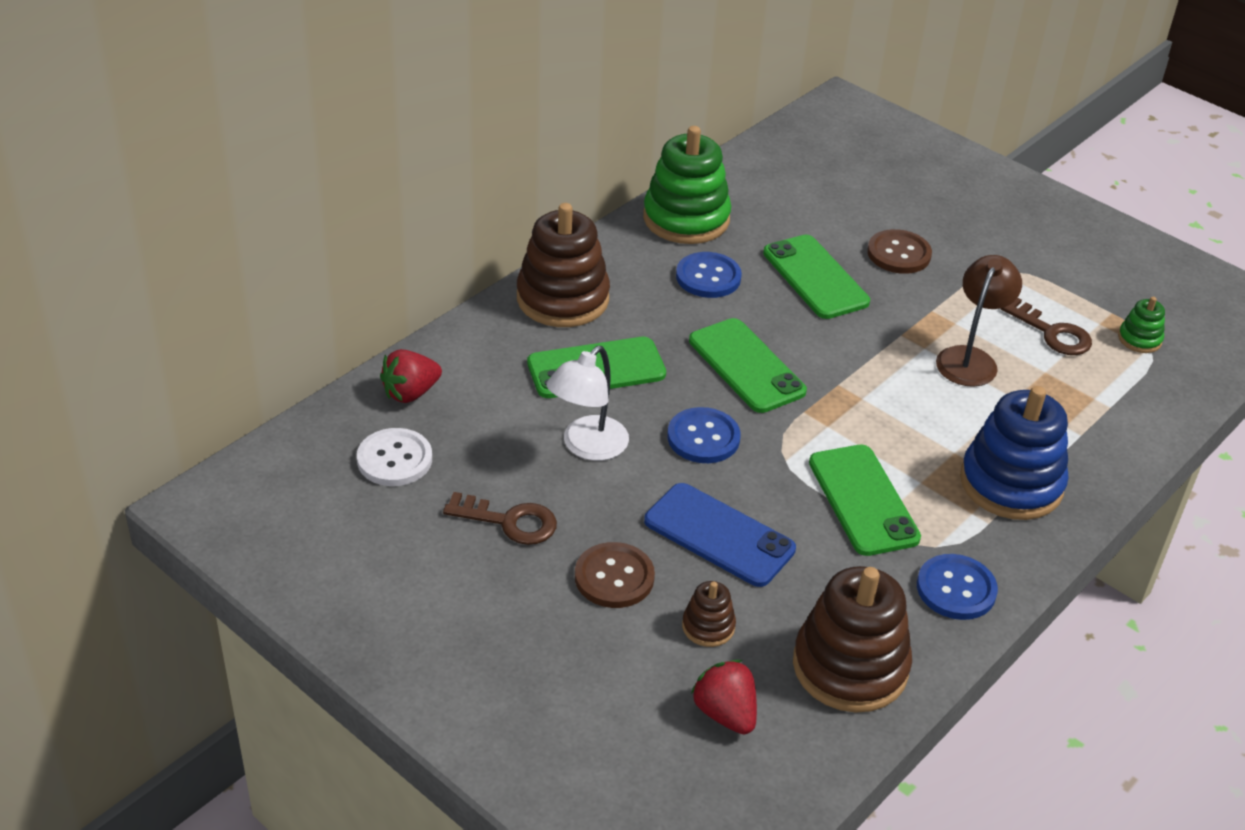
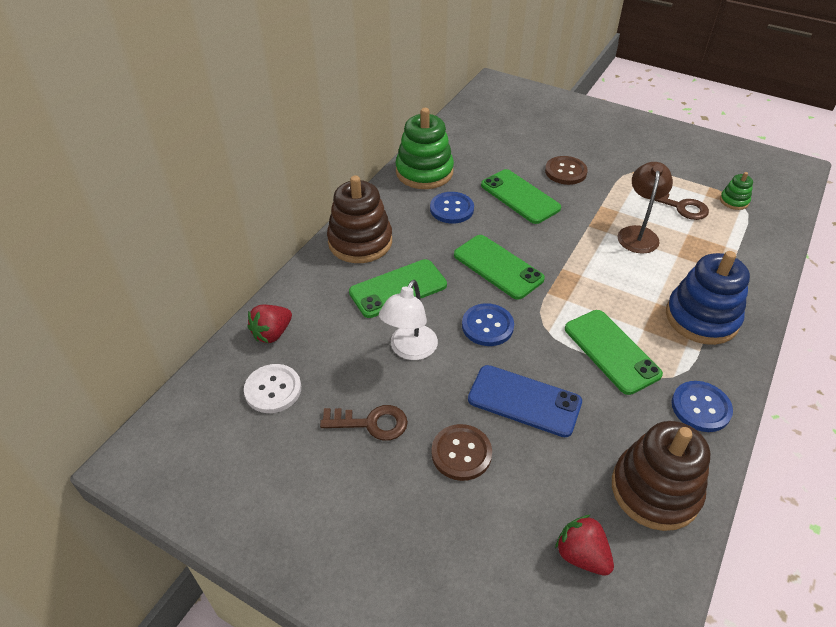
camera: 10 degrees left, 5 degrees up
(708, 626) = (542, 480): brown stacking toy -> none

